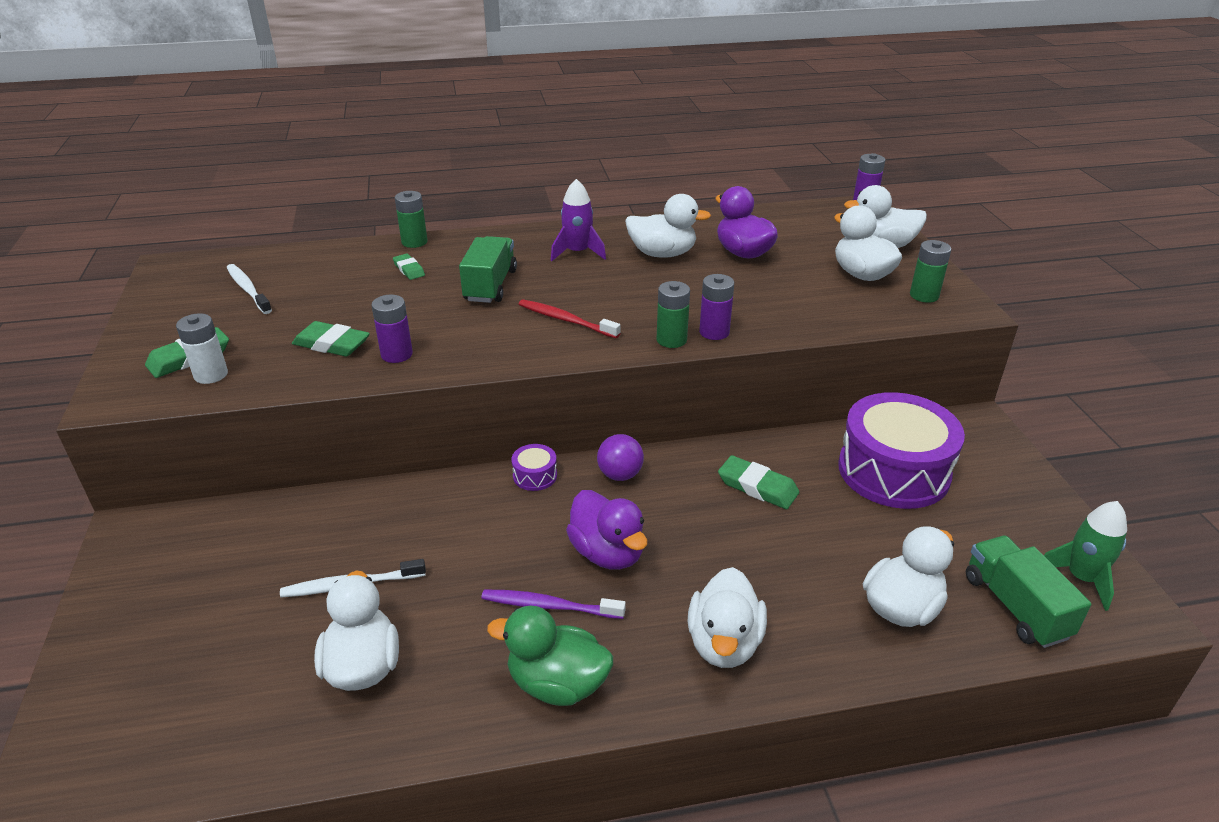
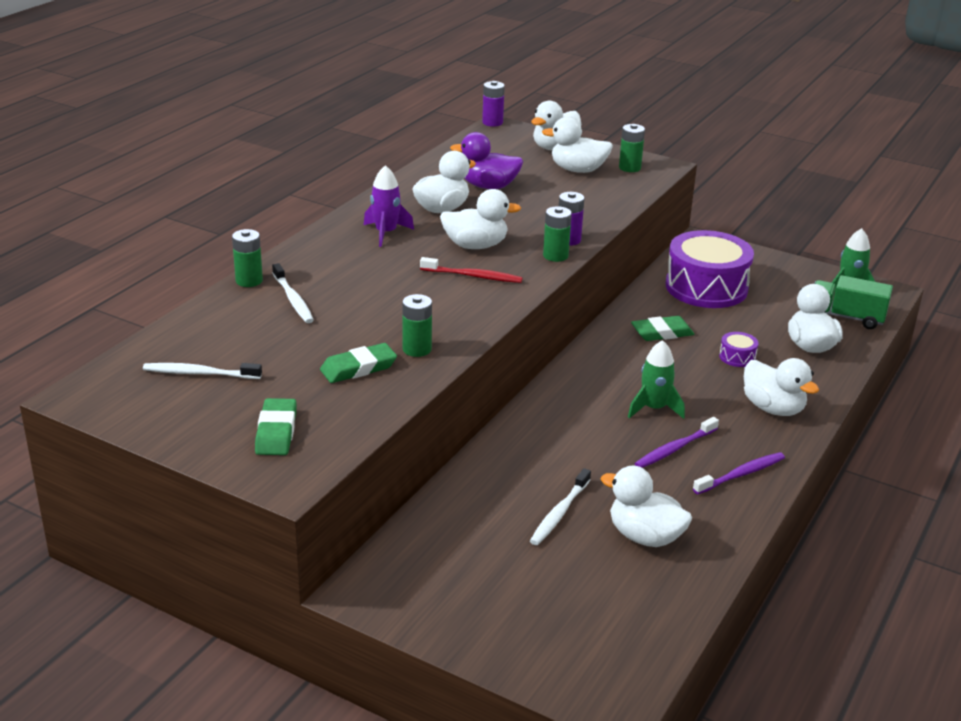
camera: 50 degrees left, 5 degrees down
(211, 375) = (321, 430): white battery -> none
(396, 354) = (417, 349): purple battery -> green battery
(409, 269) = (293, 299): green eraser -> white toothbrush
(490, 285) = (377, 281): green truck -> none
(535, 475) = (542, 399): purple drum -> purple drum (737, 357)
(557, 684) = (741, 474): green duck -> purple toothbrush
(566, 320) = (473, 276): red toothbrush -> red toothbrush turned 150 degrees counterclockwise
(607, 553) = (654, 408): purple duck -> green rocket
(620, 475) = (586, 369): purple ball -> none
(623, 296) = (475, 246): none -> white duck

